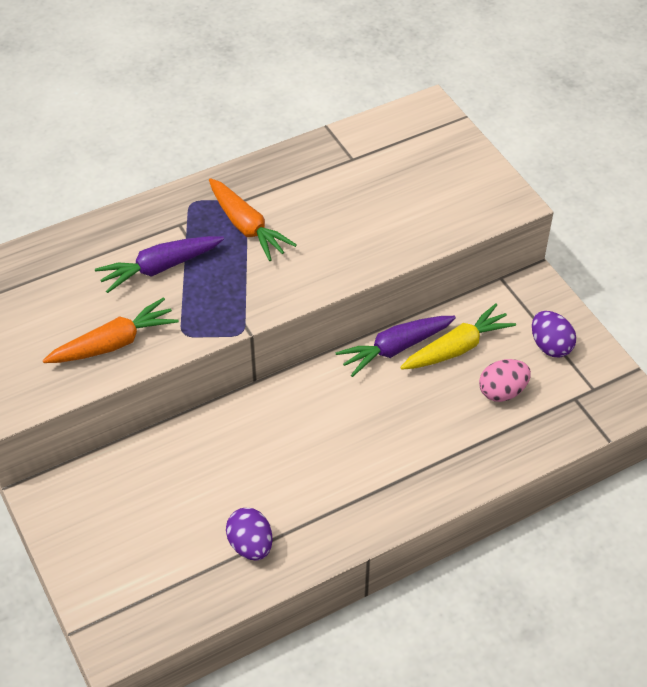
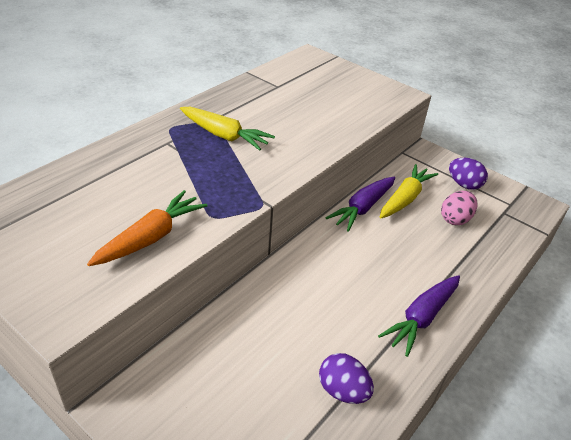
camera: 25 degrees left, 10 degrees down
(159, 268) = (165, 174): purple carrot -> purple carrot (421, 318)
(247, 227) = (224, 136): orange carrot -> yellow carrot

